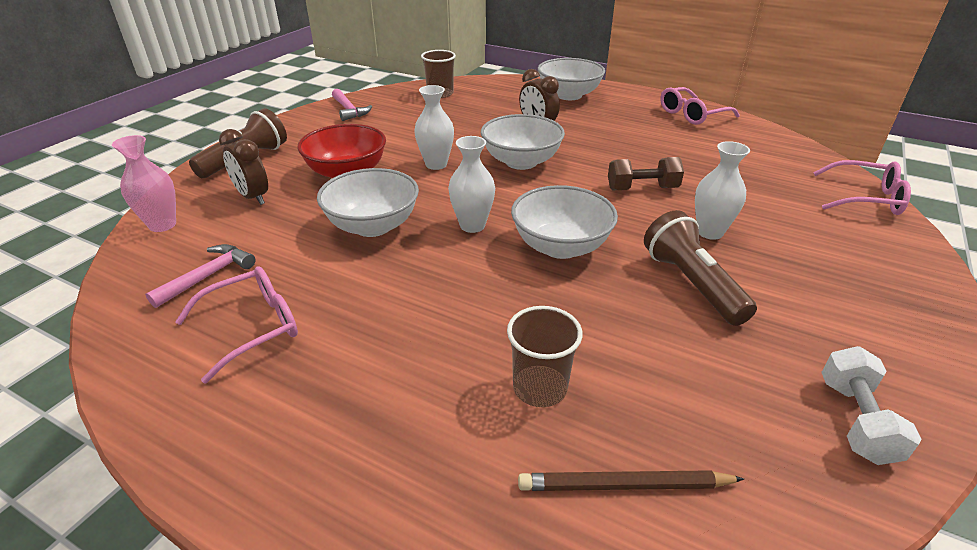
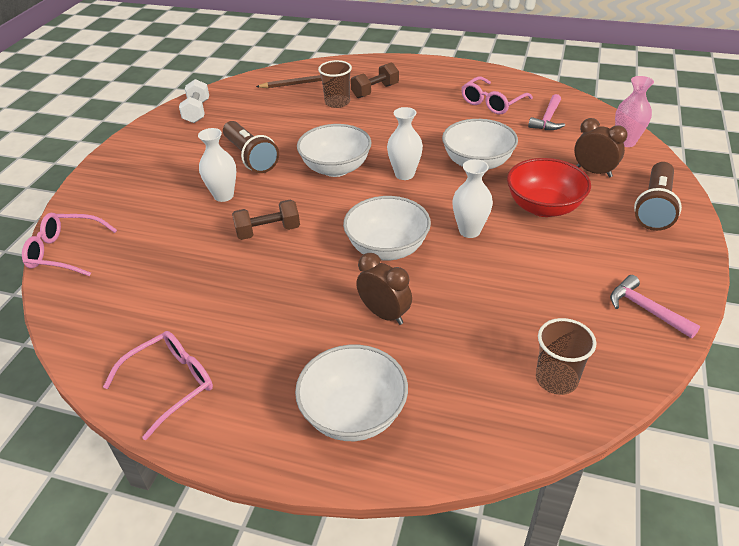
camera: 170 degrees right, 5 degrees up
(449, 411) = (375, 91): none -> brown dumbbell

